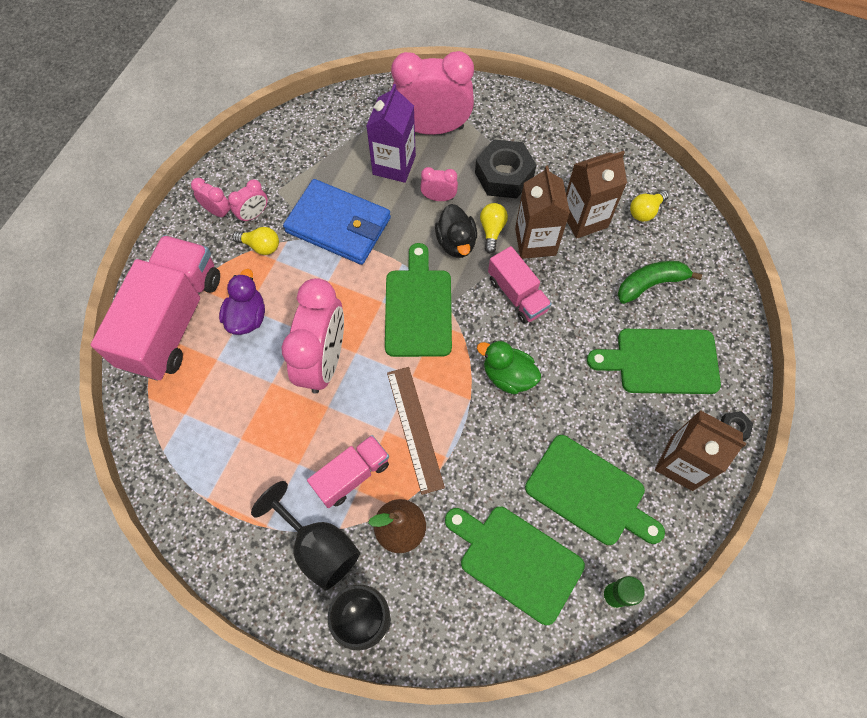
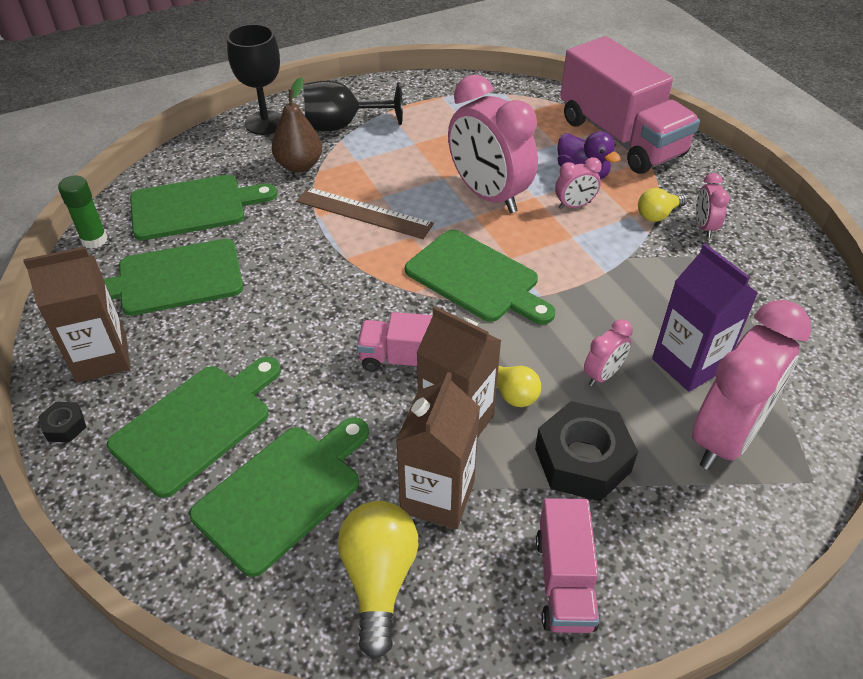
camera: 130 degrees right, 20 degrees down
(218, 211) = (729, 207): pink clock -> pink clock (574, 205)
(338, 225) = (636, 276): blue wallet -> none
(352, 475) = (371, 163): pink truck -> pink truck (564, 581)
(456, 243) = (525, 352): black duck -> none
(508, 376) = (335, 296): green duck -> none
(645, 211) = (379, 580): yellow light bulb -> yellow light bulb, size x1.64
(651, 284) = (283, 493): green banana -> green cutting board

